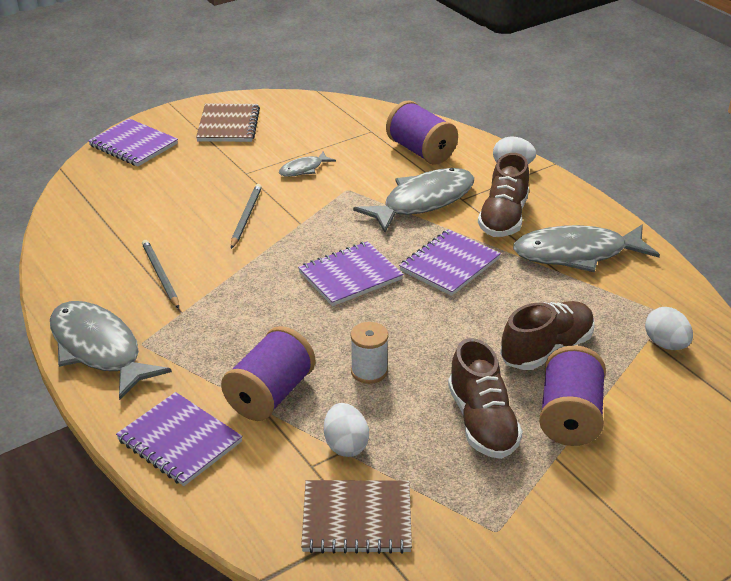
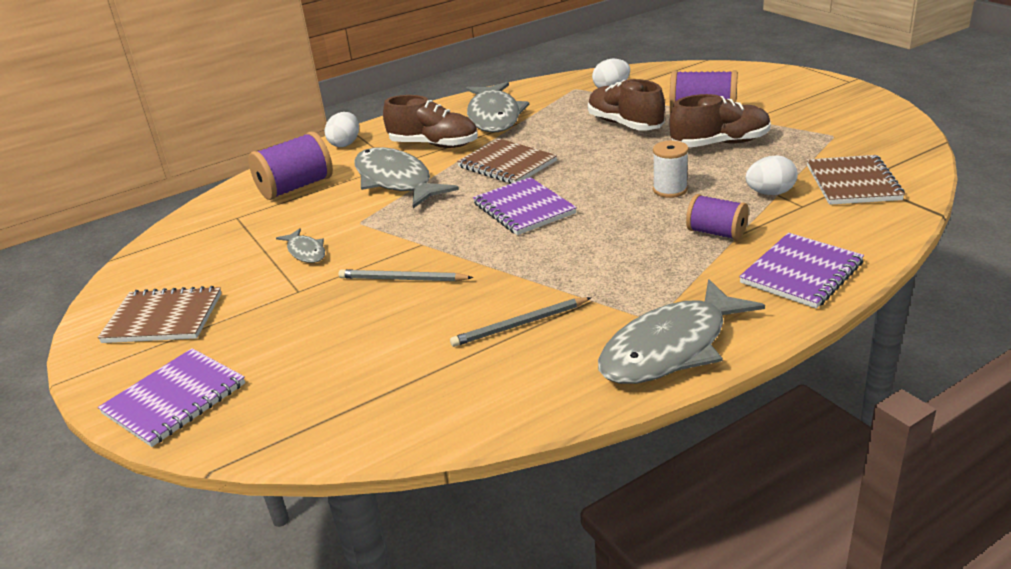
camera: 85 degrees left, 5 degrees down
(270, 394) = (716, 233): purple spool -> purple spool, size x0.64
(449, 264) = (507, 164): purple notebook -> brown notebook

